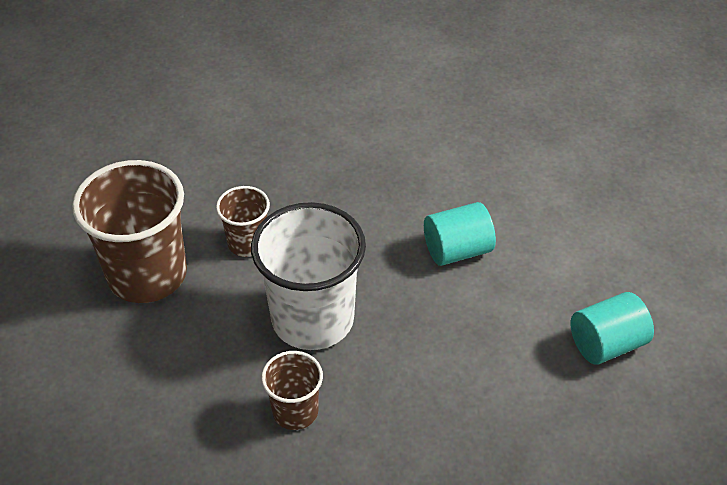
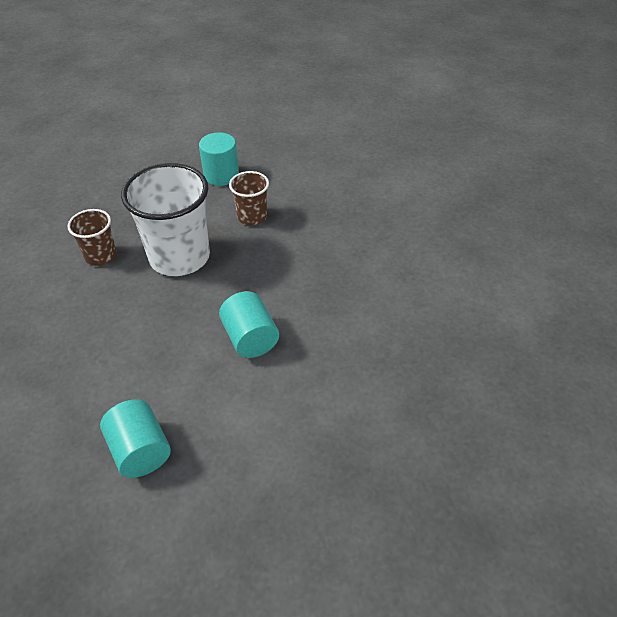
camera: 85 degrees right, 0 degrees up
(147, 274) = (221, 175): brown cup -> turquoise cylinder

